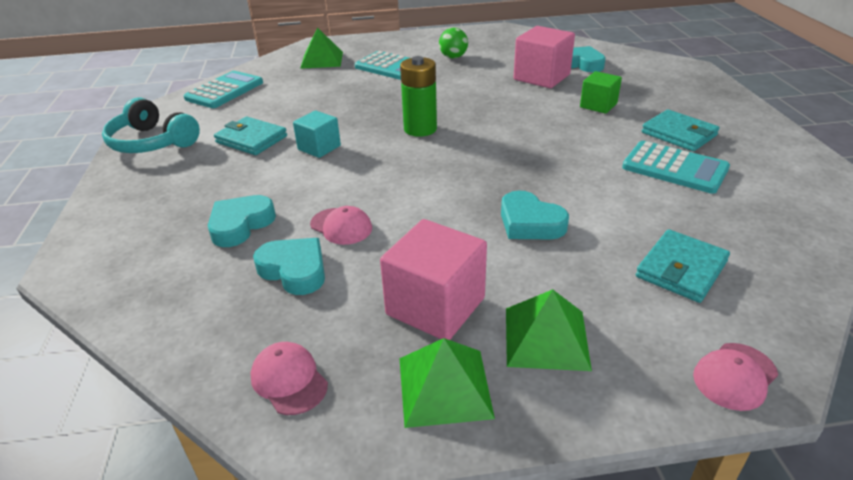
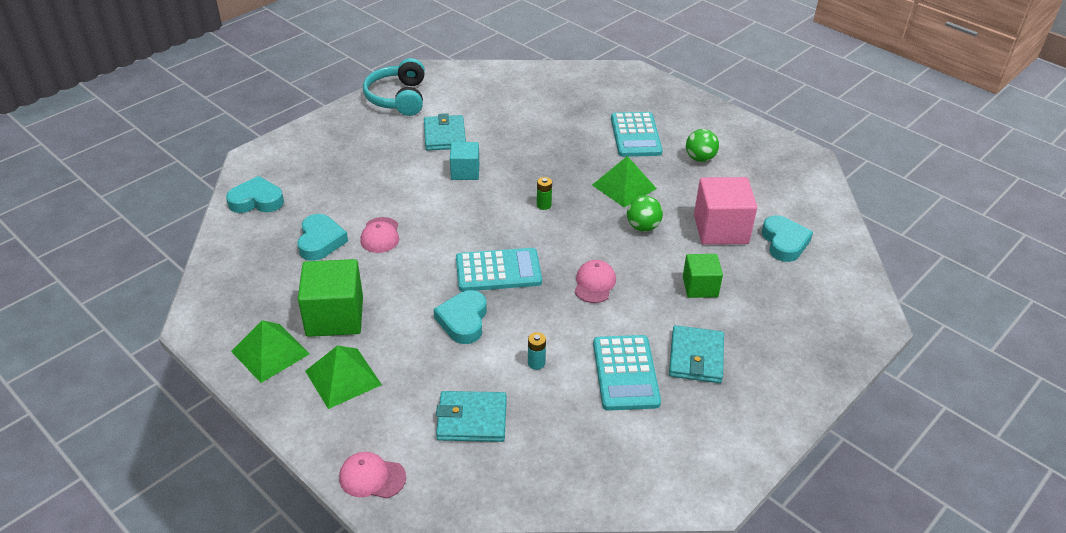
camera: 50 degrees right, 5 degrees up
(224, 91) = (498, 80): turquoise calculator -> turquoise calculator (498, 271)
(240, 225) = (344, 193): turquoise heart -> turquoise heart (256, 201)
(289, 380) = (233, 291): pink cap -> pink cap (594, 283)
(322, 60) = (605, 93): green pyramid -> green pyramid (624, 187)
(420, 129) = (544, 205): green battery -> green battery, size x0.47
(435, 306) = (335, 317): pink cube -> green cube
(503, 101) = (643, 227): none -> green ball
(627, 205) = (536, 363): none -> turquoise battery

